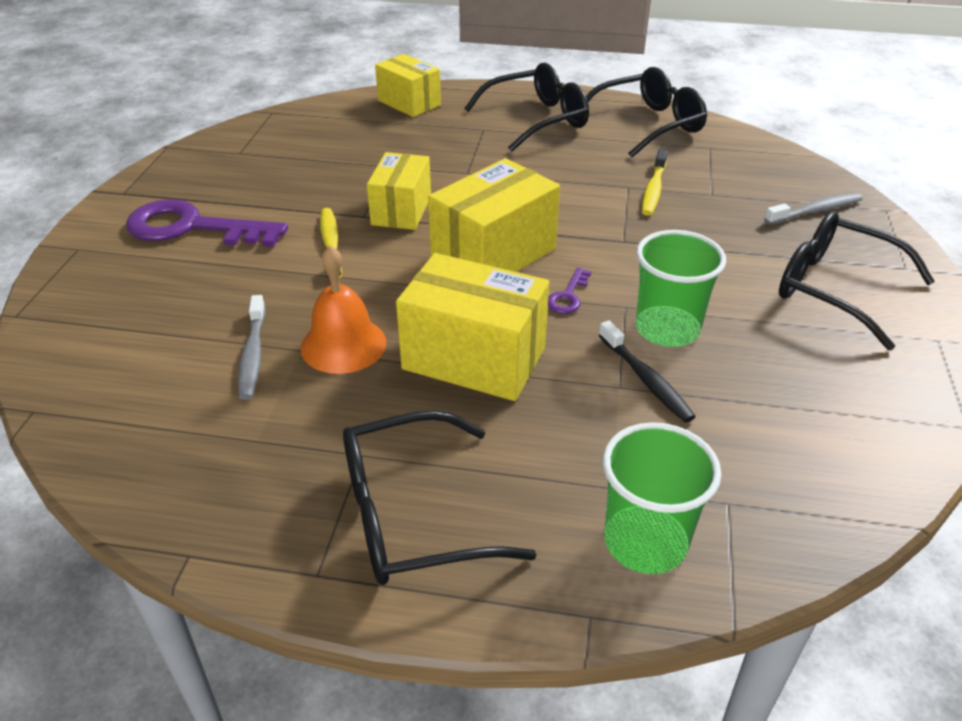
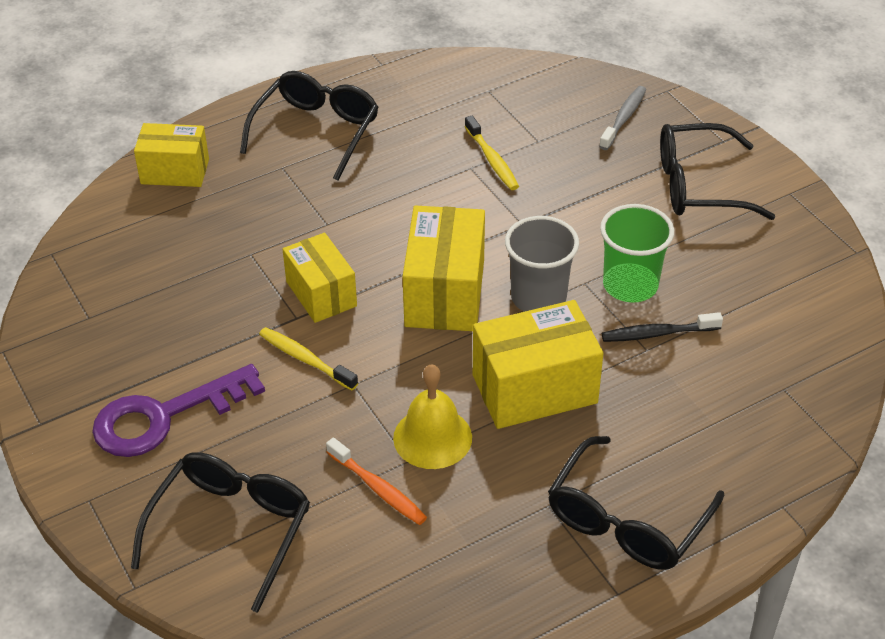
camera: 40 degrees left, 5 degrees up
(253, 355) = (378, 488): grey toothbrush -> orange toothbrush
(343, 345) = (432, 437): orange bell -> yellow bell
(568, 296) = (538, 297): purple key -> grey cup
(645, 542) = (766, 444): green cup -> none
(646, 379) = (657, 333): black toothbrush -> black toothbrush turned 150 degrees clockwise
(648, 124) = (415, 89): black glasses -> black glasses (231, 529)

